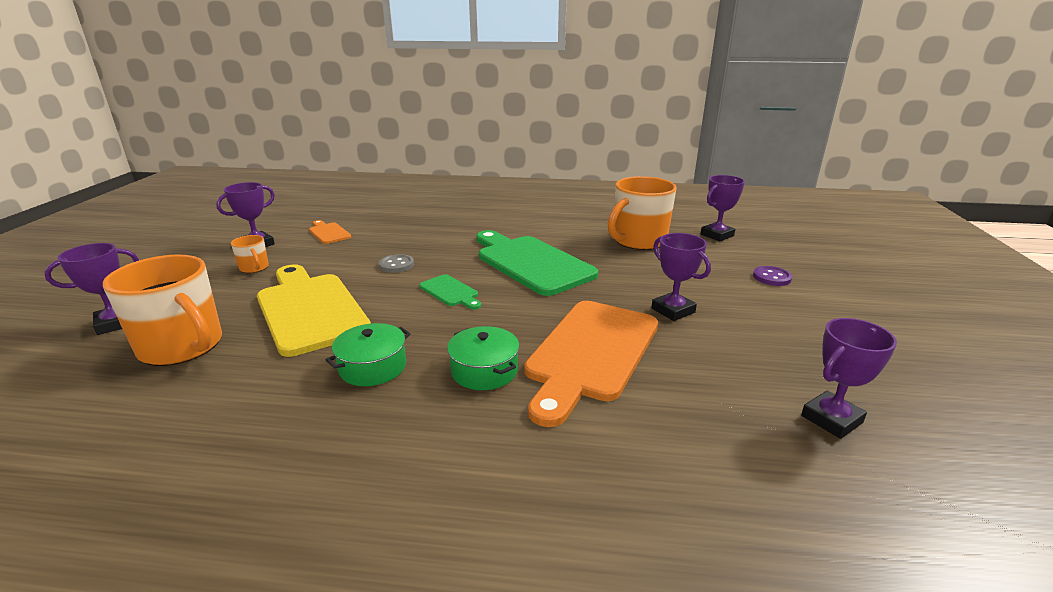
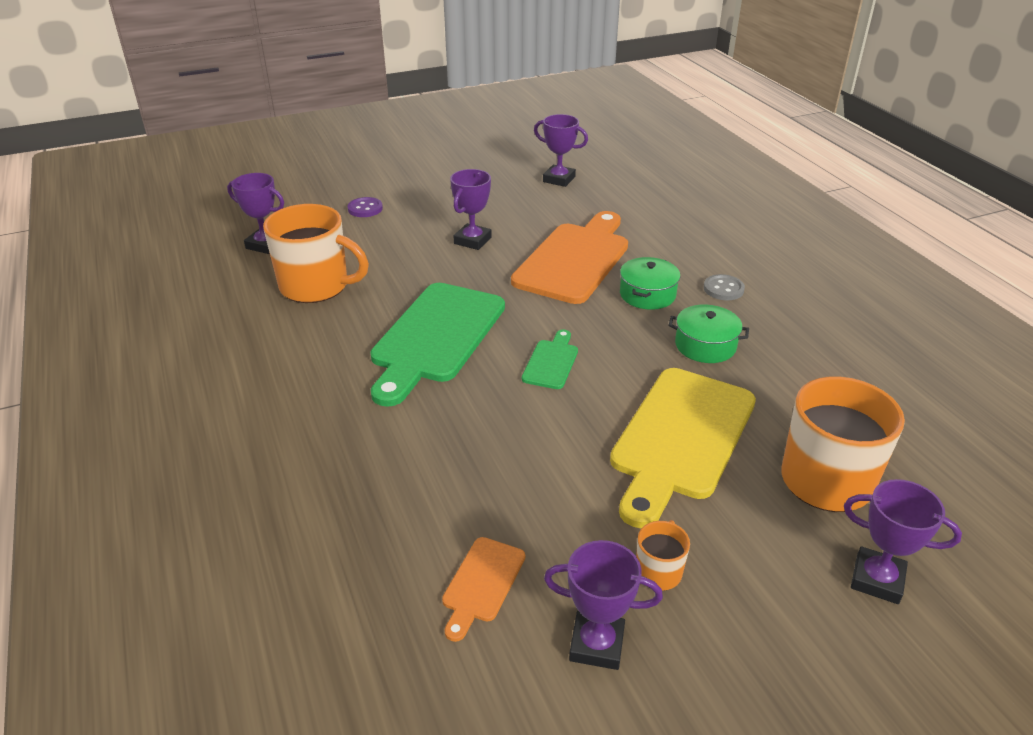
camera: 120 degrees left, 10 degrees up
(396, 265) = (527, 434): grey button -> grey button (723, 289)
(590, 353) = (575, 260): orange cutting board -> orange cutting board turned 60 degrees counterclockwise

